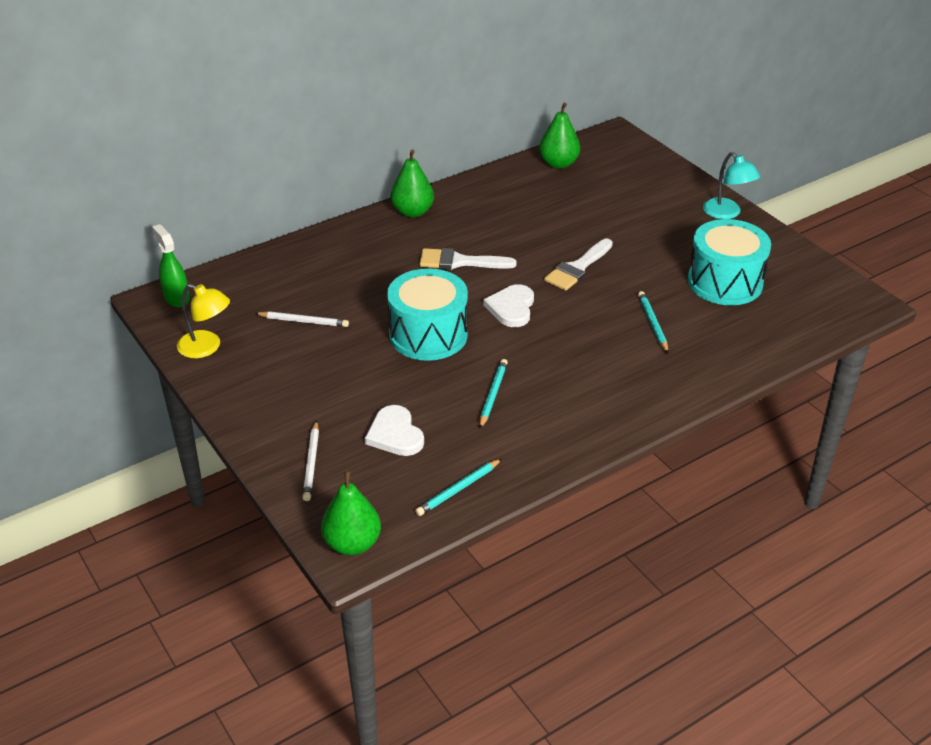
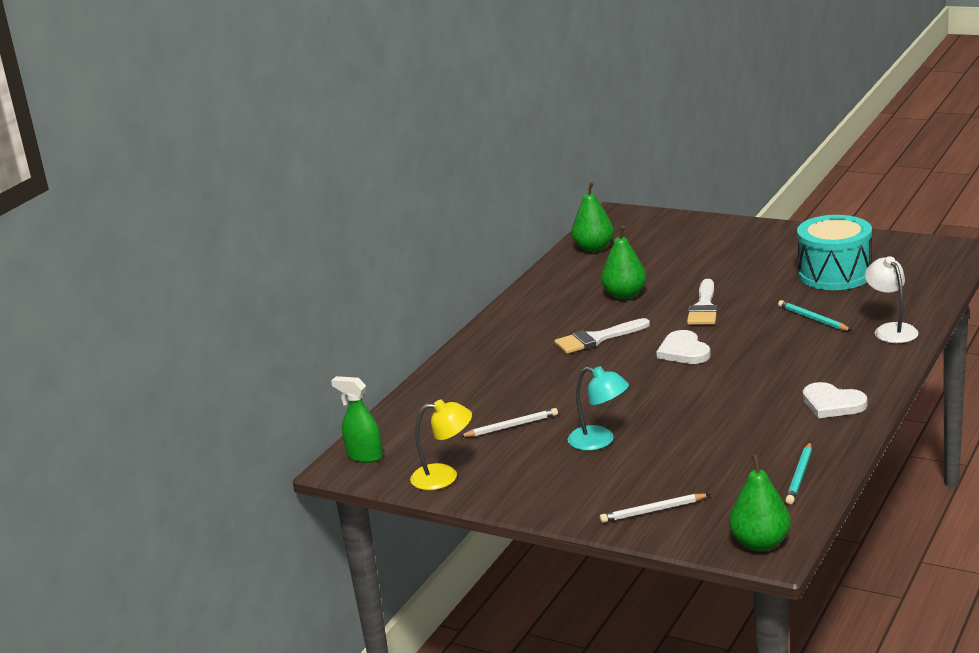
camera: 25 degrees left, 15 degrees down
(311, 463) = (652, 511): white pencil -> white pencil turned 105 degrees clockwise
(395, 434) = (698, 464): white heart -> white heart (832, 404)
(412, 212) = (507, 322): green pear -> green pear (625, 295)
(428, 335) = (636, 393): turquoise drum -> none
(493, 395) = (745, 409): turquoise pencil -> none
(706, 368) = (891, 330): none -> white lamp
(727, 213) = (778, 233): turquoise lamp -> turquoise lamp (600, 441)

